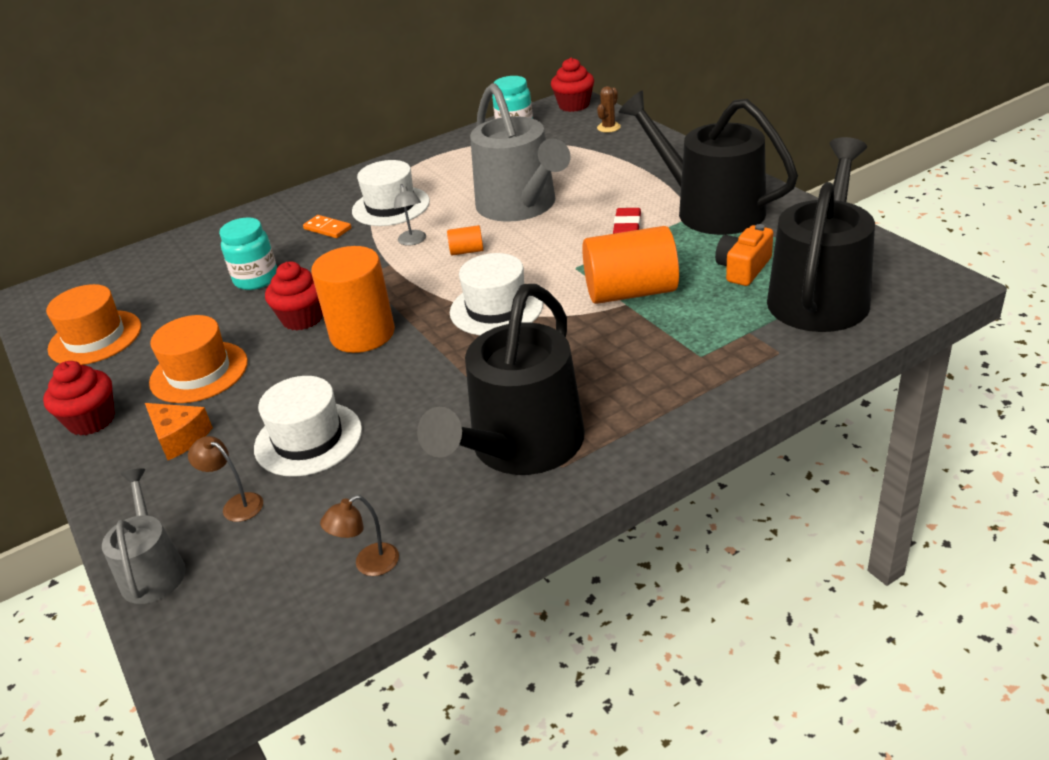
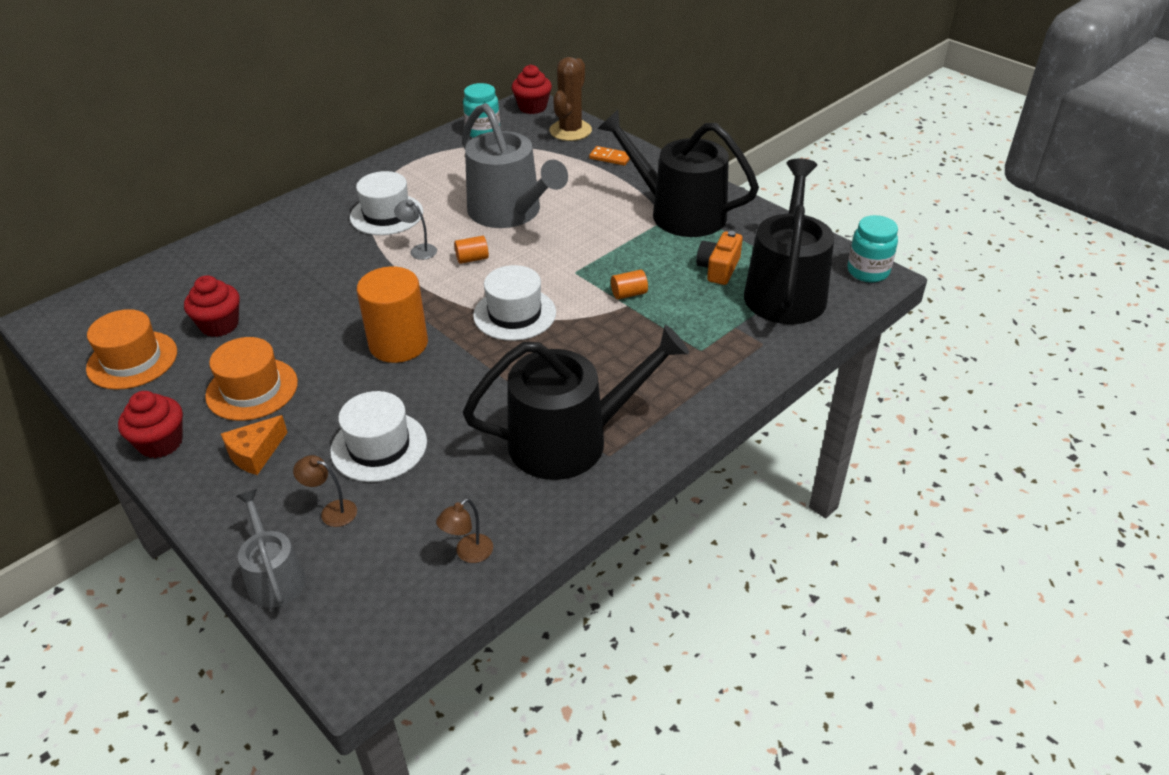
camera: 15 degrees left, 5 degrees up
(179, 437) = (255, 453): orange cheese -> orange cheese turned 105 degrees clockwise
(256, 279) = (277, 293): turquoise jar -> turquoise jar (868, 271)
(302, 318) = (336, 331): red cupcake -> red cupcake (219, 325)
(327, 229) = (331, 239): orange domino -> orange domino (610, 158)
(413, 241) = (419, 250): grey lamp -> grey lamp turned 150 degrees clockwise
(521, 447) = (570, 440): black watering can -> black watering can turned 120 degrees counterclockwise
(608, 127) = (570, 131): brown cactus -> brown cactus, size x1.98
(627, 227) = (611, 231): red eraser -> none
(631, 292) = (629, 294): orange cylinder -> orange cylinder, size x0.43

